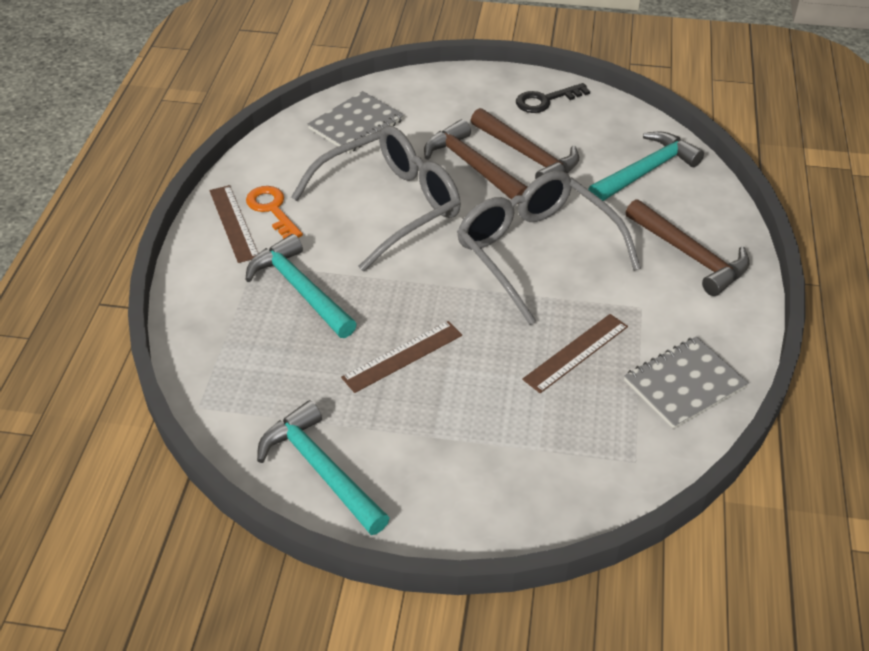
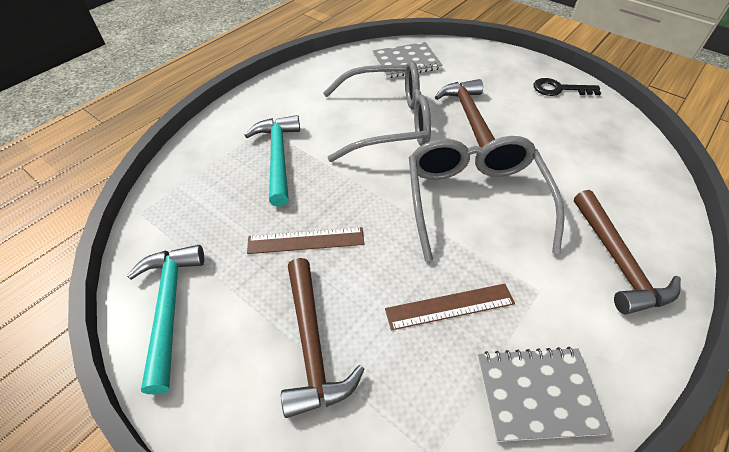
camera: 30 degrees right, 5 degrees up
(234, 223) = (276, 97): brown ruler -> none
(272, 210) = (307, 97): orange key -> none
(527, 156) = (518, 123): brown hammer -> brown hammer (311, 345)
(646, 171) = (615, 170): turquoise hammer -> none

